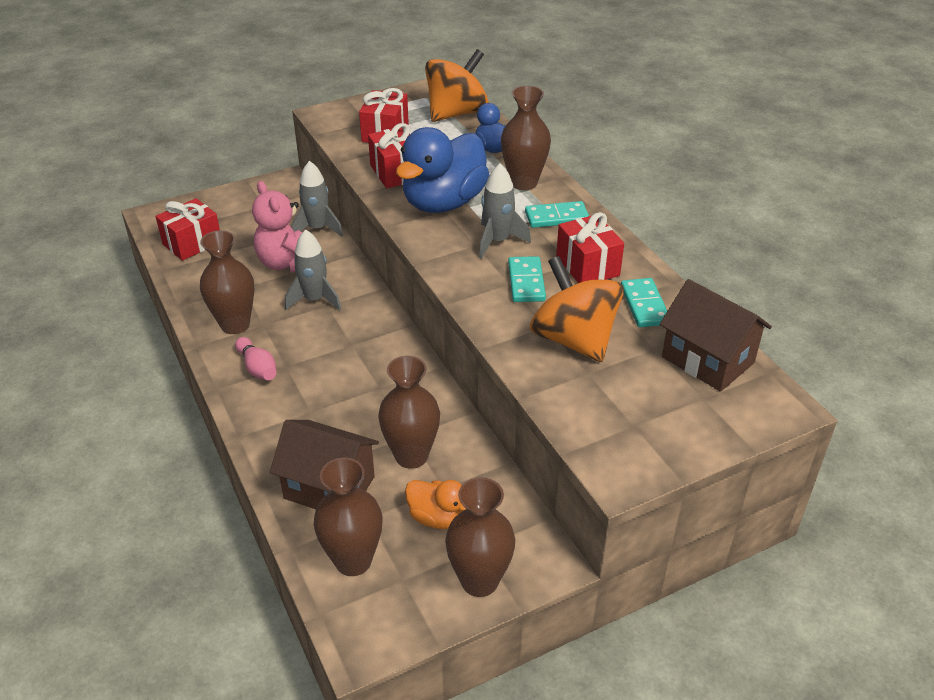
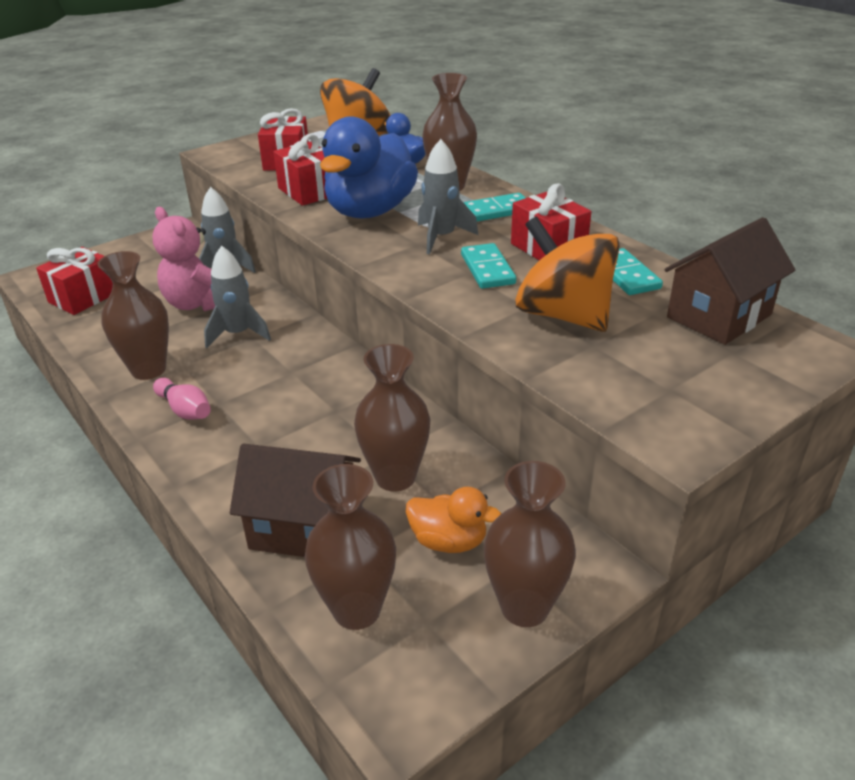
camera: 10 degrees left, 5 degrees down
(707, 360) = (719, 316): brown house -> brown house turned 75 degrees counterclockwise

